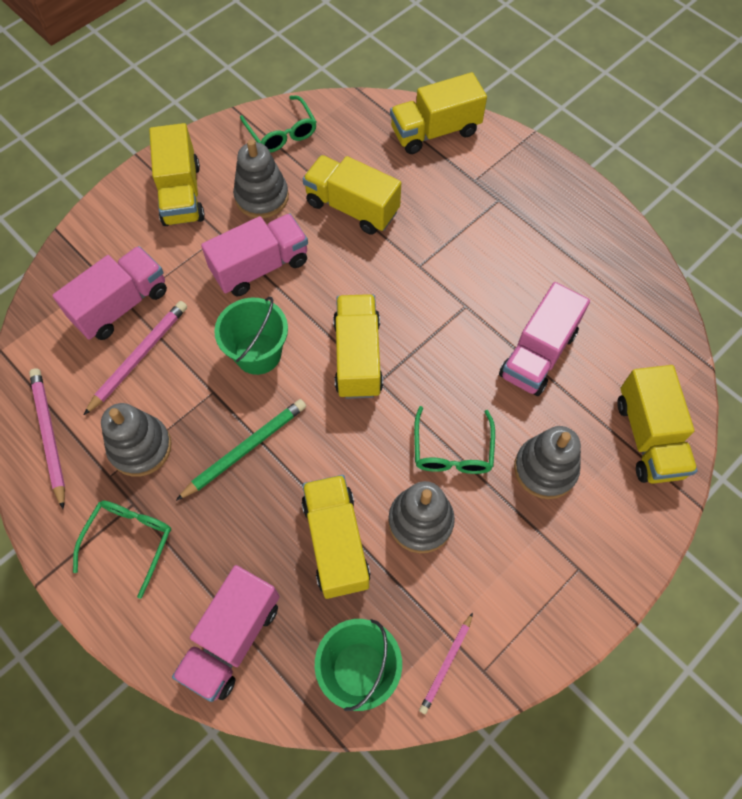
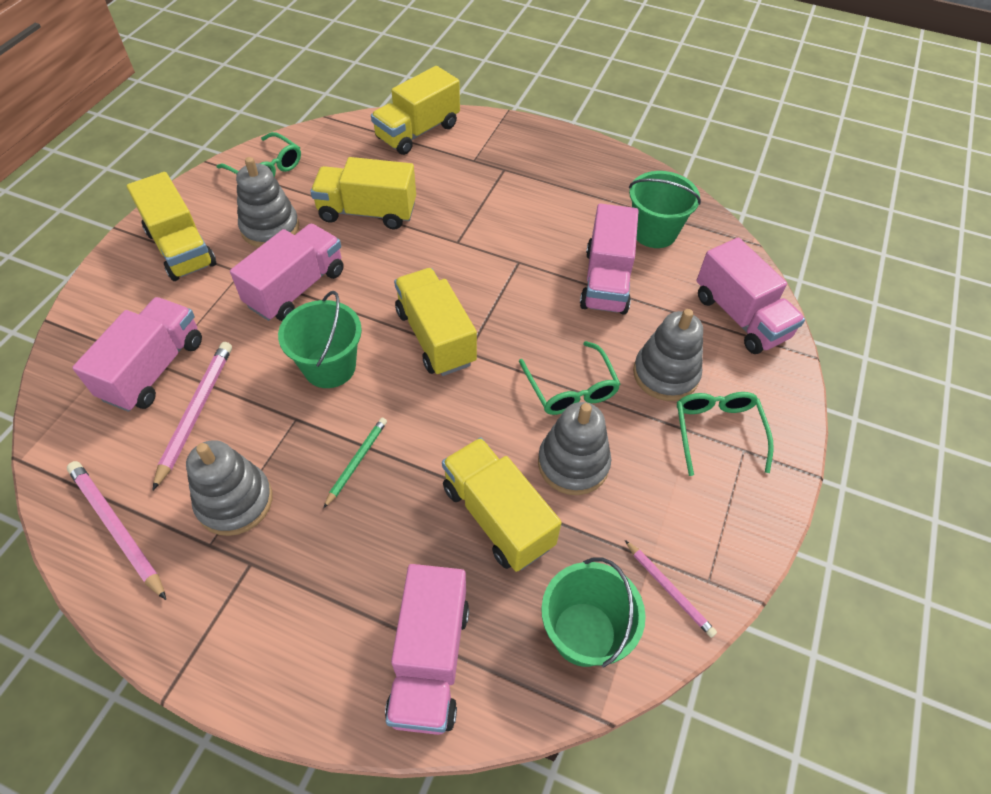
camera: 25 degrees left, 10 degrees down
(129, 541) = (262, 605): green glasses -> green glasses (717, 432)
(245, 449) = (357, 462): green pencil -> green pencil, size x0.62
(446, 664) = (669, 589): pink pencil -> pink pencil turned 45 degrees counterclockwise
(611, 317) = (654, 232): none -> green bucket
(648, 437) = (740, 317): yellow truck -> pink truck

